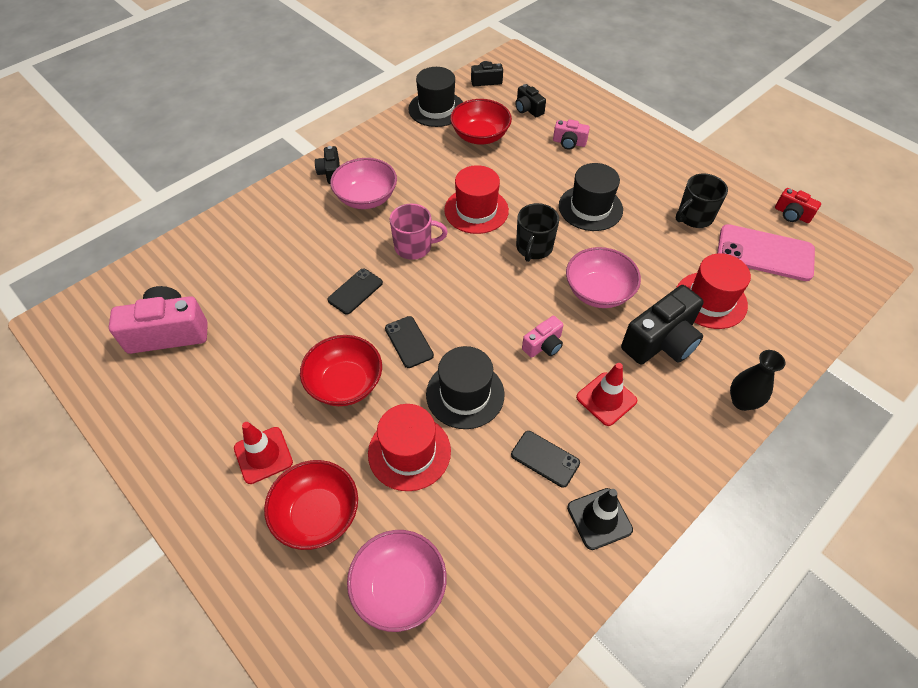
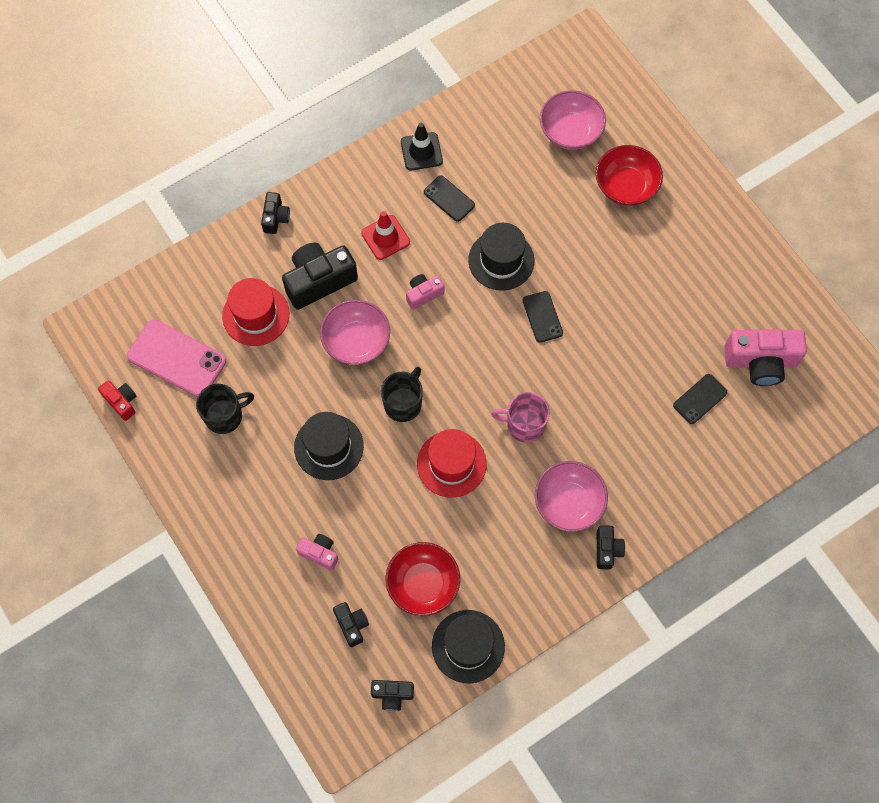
camera: 170 degrees left, 15 degrees up
(263, 455) = (667, 236): red traffic cone -> none
(345, 383) = (601, 286): red bowl -> none
(355, 291) = (587, 379): black phone -> black phone (700, 399)
(409, 452) = (553, 220): red hat -> none
(742, 401) = (276, 218): black vase -> black camera

